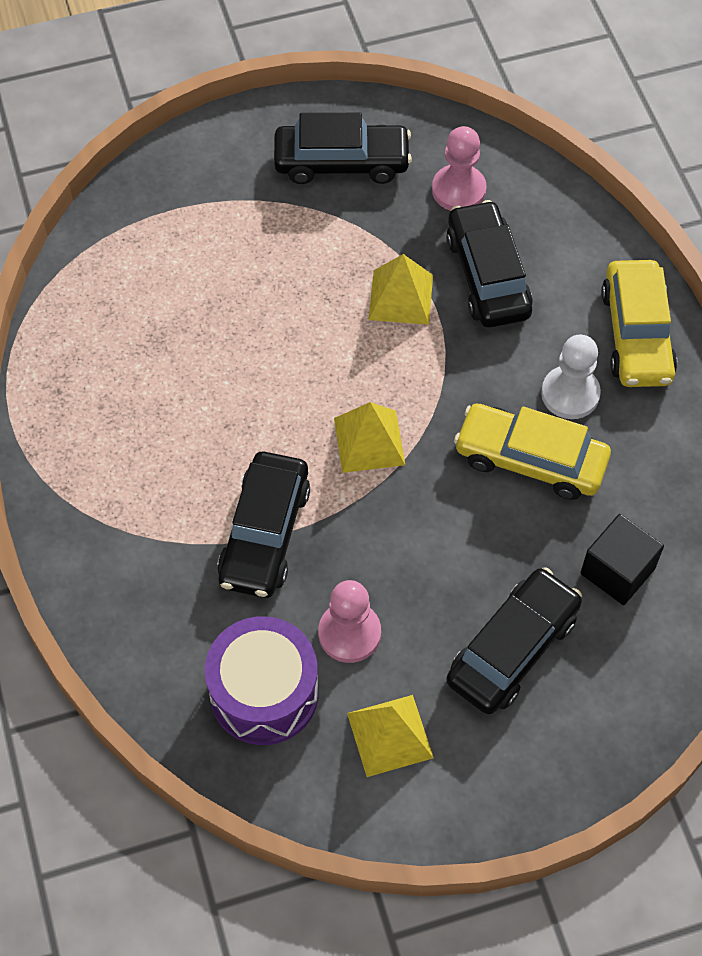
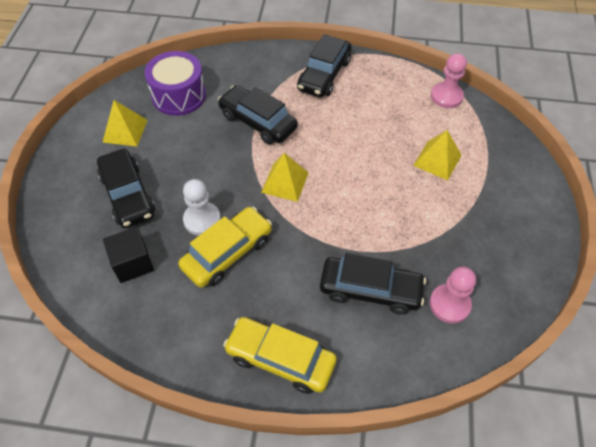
camera: 115 degrees right, 5 degrees down
(342, 162) = (497, 245): black car -> black car (324, 75)
(349, 633) = (184, 134): pink pawn -> pink pawn (446, 96)
(401, 297) = (375, 235): yellow pyramid -> yellow pyramid (437, 160)
(570, 394) = (258, 295): white pawn -> white pawn (202, 220)

